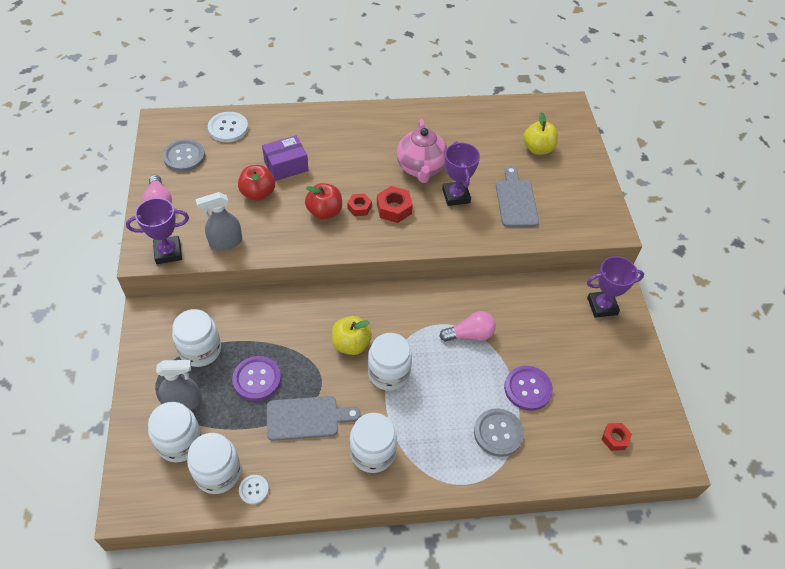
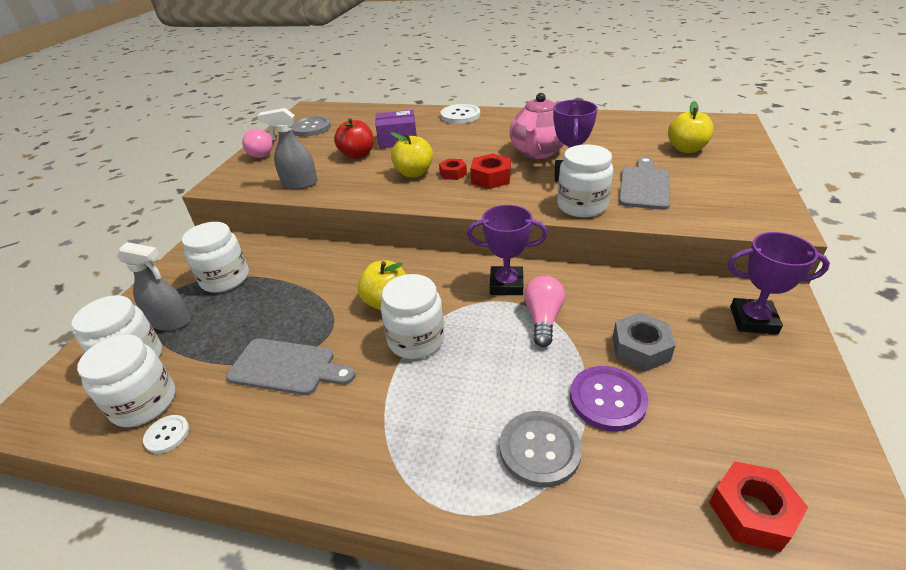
camera: 25 degrees right, 15 degrees down
(168, 252) = (241, 185): purple trophy -> purple trophy (506, 284)
(228, 128) = (363, 115): white button -> white button (460, 115)
(257, 379) = (260, 316): purple button -> none
(324, 212) = (414, 173): red apple -> yellow apple
(372, 452) = (343, 429): white jar -> white jar (582, 206)
(470, 334) = (543, 319): pink light bulb -> pink light bulb turned 90 degrees counterclockwise
(538, 345) = (640, 348): none -> grey nut
(615, 438) = (751, 512): red nut -> red nut, size x1.53

